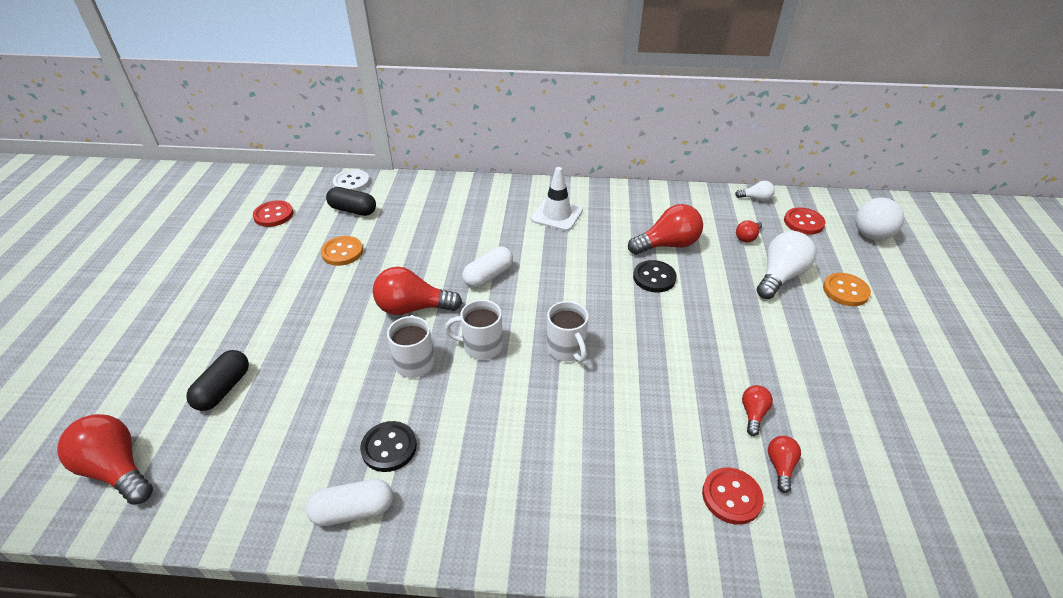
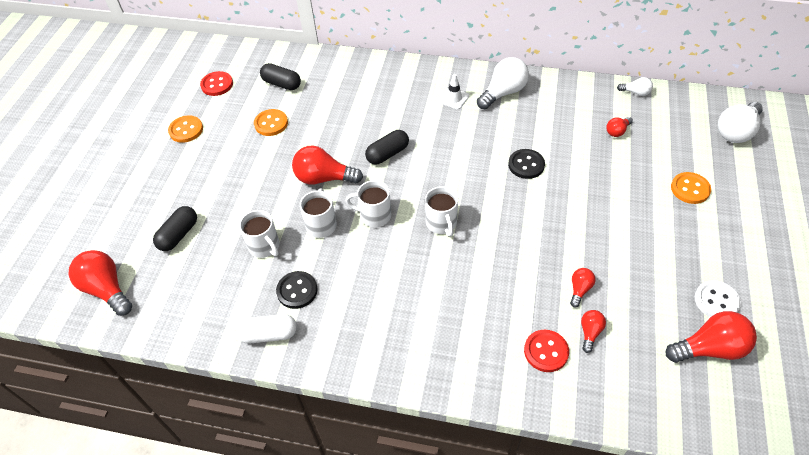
camera: 10 degrees right, 10 degrees up
(234, 265) = (186, 130): none -> orange button
(341, 394) = (265, 246): none -> white mug
(351, 182) = (282, 56): white button -> white button (716, 301)
(488, 276) = (387, 154): white capsule -> black capsule
(557, 214) = (453, 98): white traffic cone -> white traffic cone, size x0.66
(667, 245) = (544, 134): red light bulb -> red light bulb (709, 348)
(780, 276) = (636, 171): white light bulb -> white light bulb (503, 93)
(803, 222) = (673, 119): red button -> none

